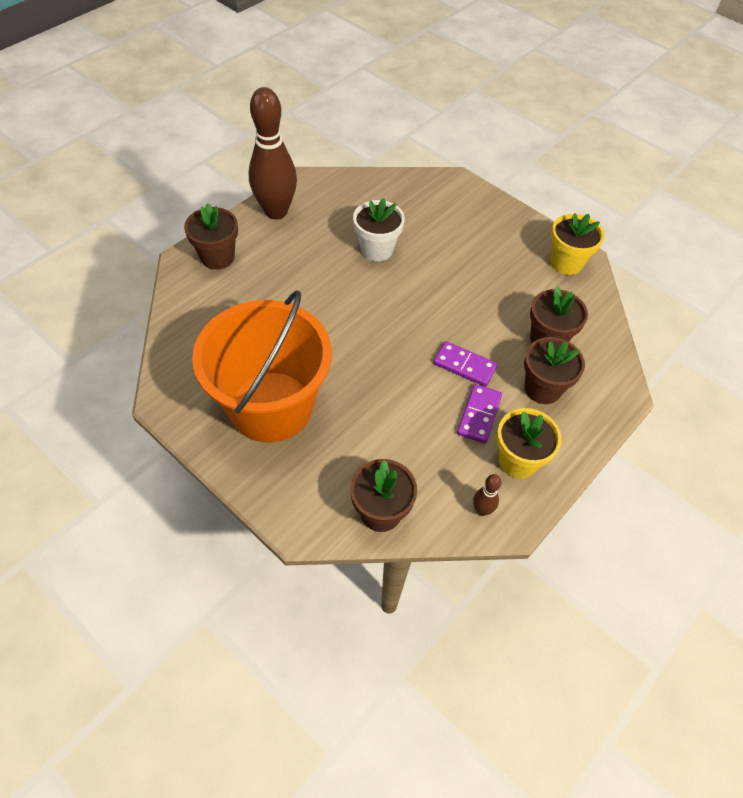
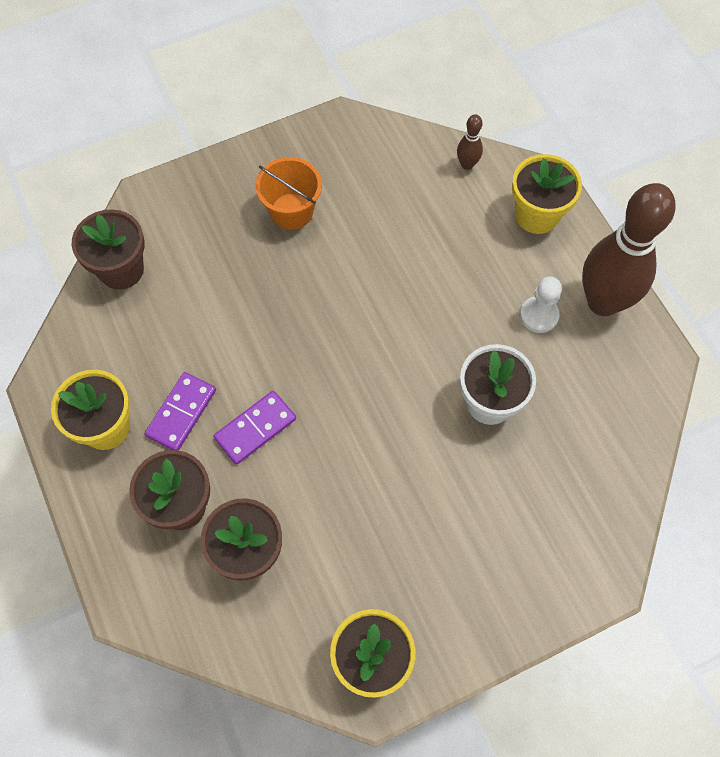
camera: 115 degrees right, 10 degrees up
(217, 257) = (537, 215): brown flower pot -> yellow flower pot
(271, 406) = (291, 211): orange bucket -> orange bucket, size x0.46
(301, 239) = (539, 315): none -> white pawn
(479, 415) = (181, 413): purple domino -> purple domino turned 75 degrees clockwise
(482, 510) = (72, 363): brown bowling pin -> brown bowling pin (467, 164)

